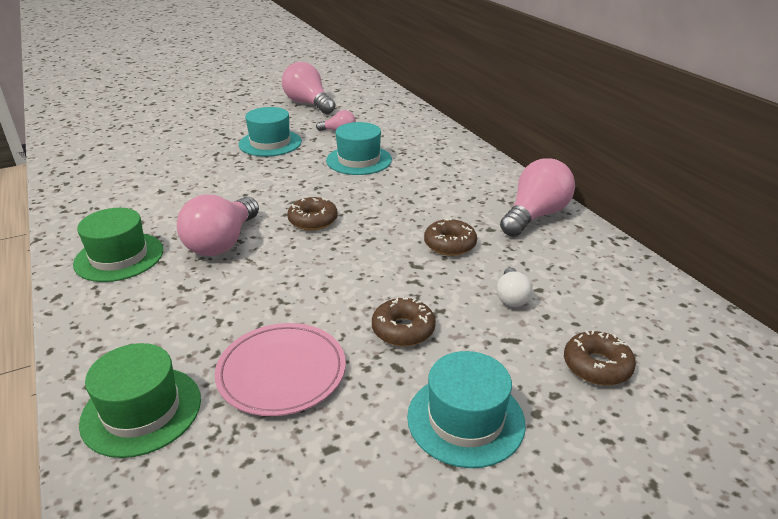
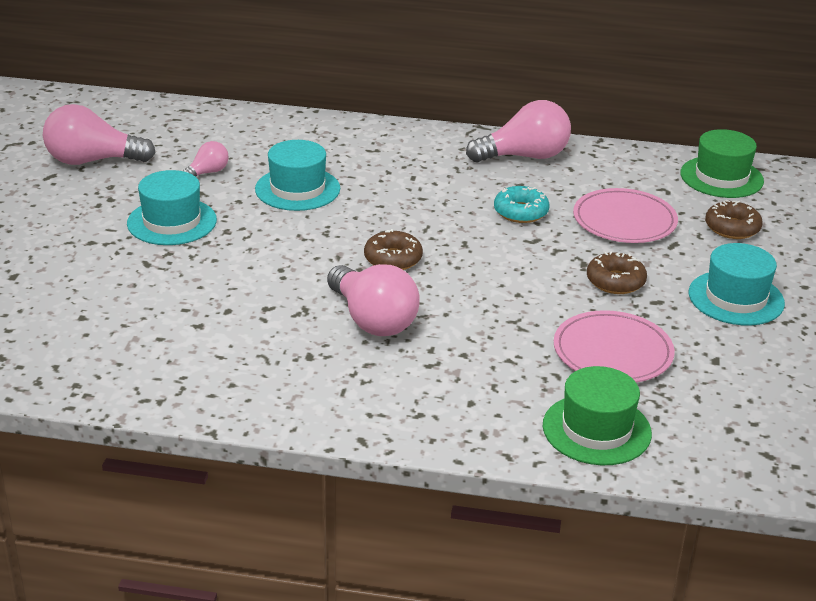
camera: 55 degrees left, 0 degrees up
(119, 257) = (325, 387): green hat -> green hat (721, 177)
(450, 244) = (521, 212): brown donut -> turquoise donut
(511, 297) = (624, 221): white light bulb -> pink plate
(535, 216) = (524, 156): pink light bulb -> pink light bulb turned 90 degrees clockwise

